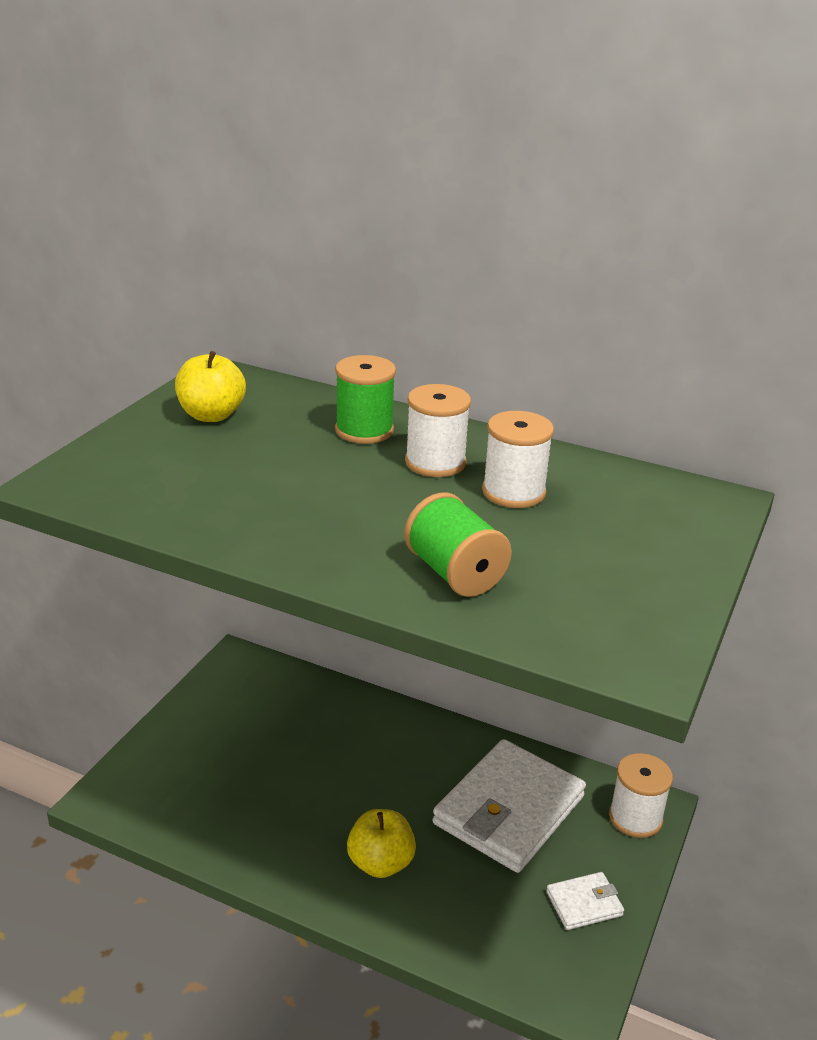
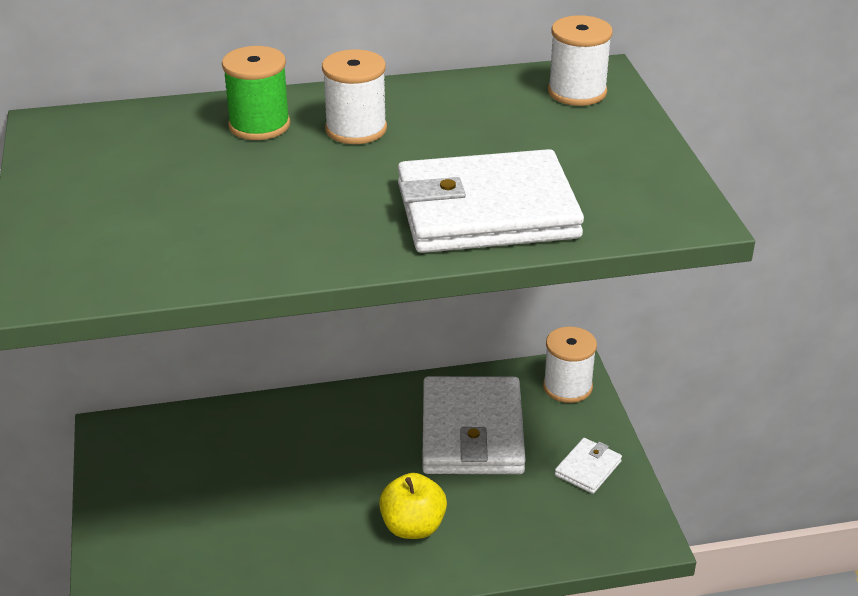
camera: 35 degrees left, 5 degrees up
(211, 415) = (99, 166): yellow apple -> none
(455, 573) = (487, 211): green spool -> white wallet
(513, 492) = (448, 128): white spool -> white spool (577, 92)

